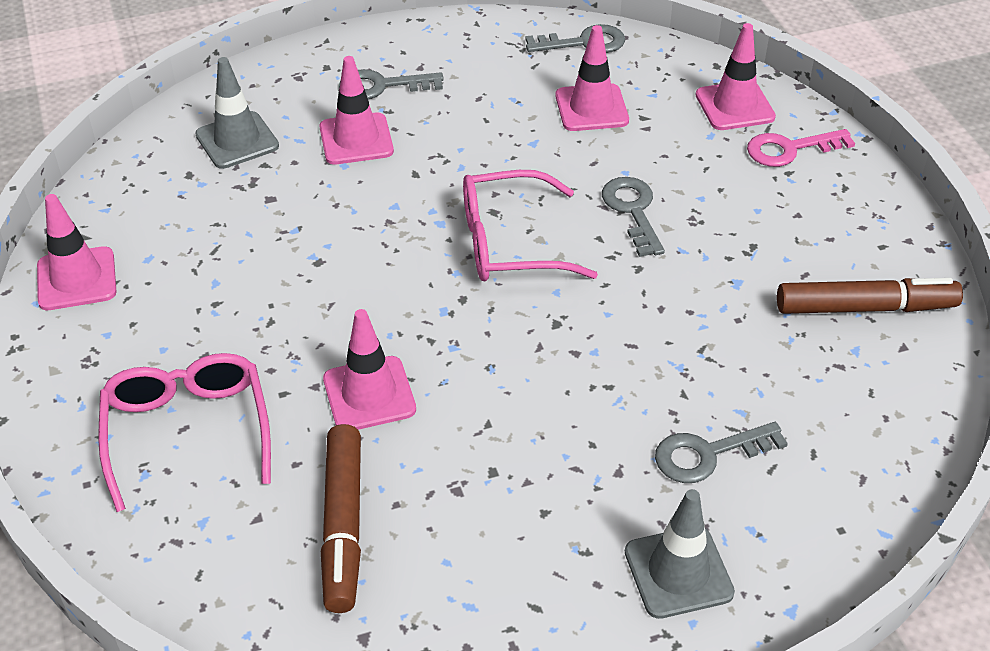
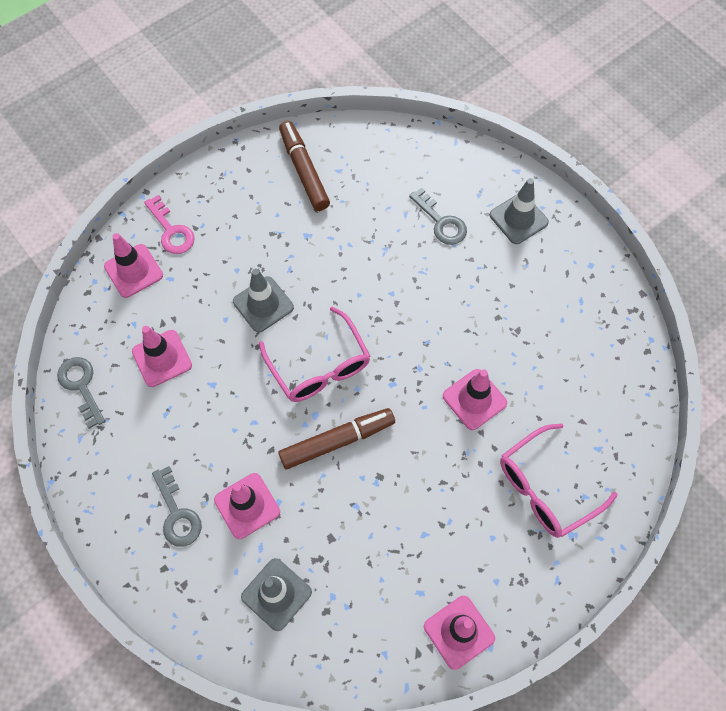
camera: 110 degrees left, 20 degrees up
(343, 525) = (566, 376): brown marker -> brown marker (337, 441)
(633, 211) = (263, 304): grey key -> grey traffic cone

